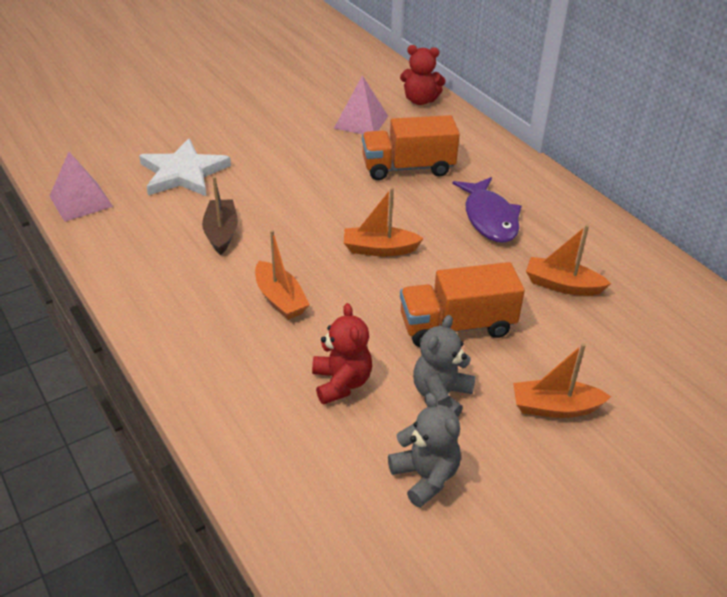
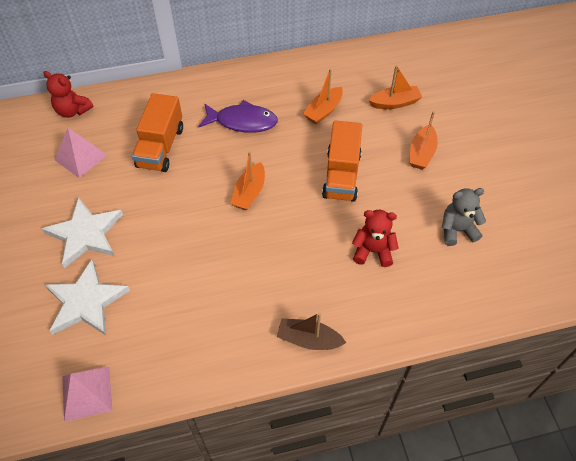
camera: 70 degrees left, 15 degrees up
(221, 233) = (185, 288): brown boat -> brown boat (309, 339)
(264, 151) = (85, 234): none -> white star
(280, 299) = (280, 266): orange boat -> orange boat (395, 103)
(420, 100) = (73, 111): red teddy bear -> red teddy bear turned 90 degrees clockwise
(441, 395) = (398, 202): grey teddy bear -> none

